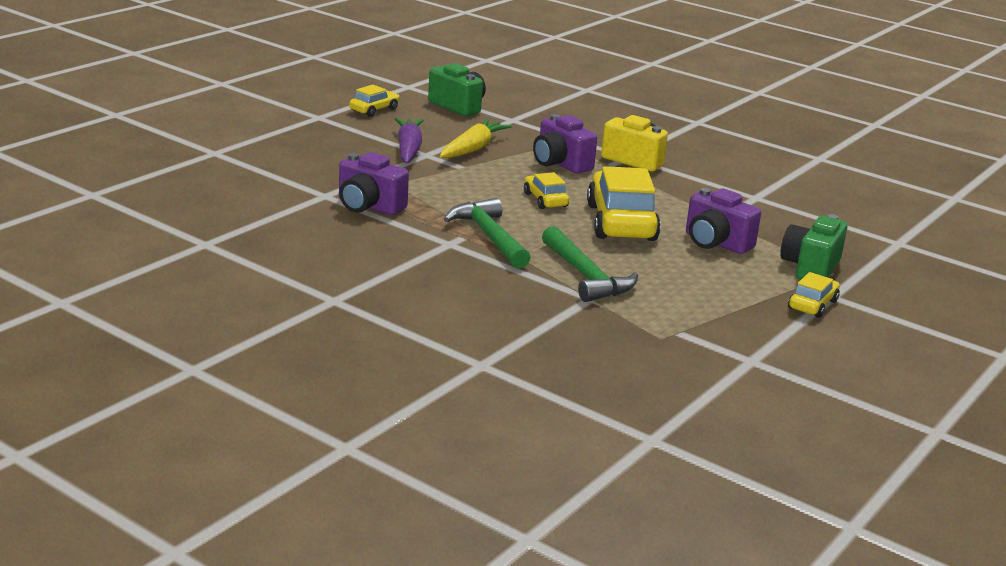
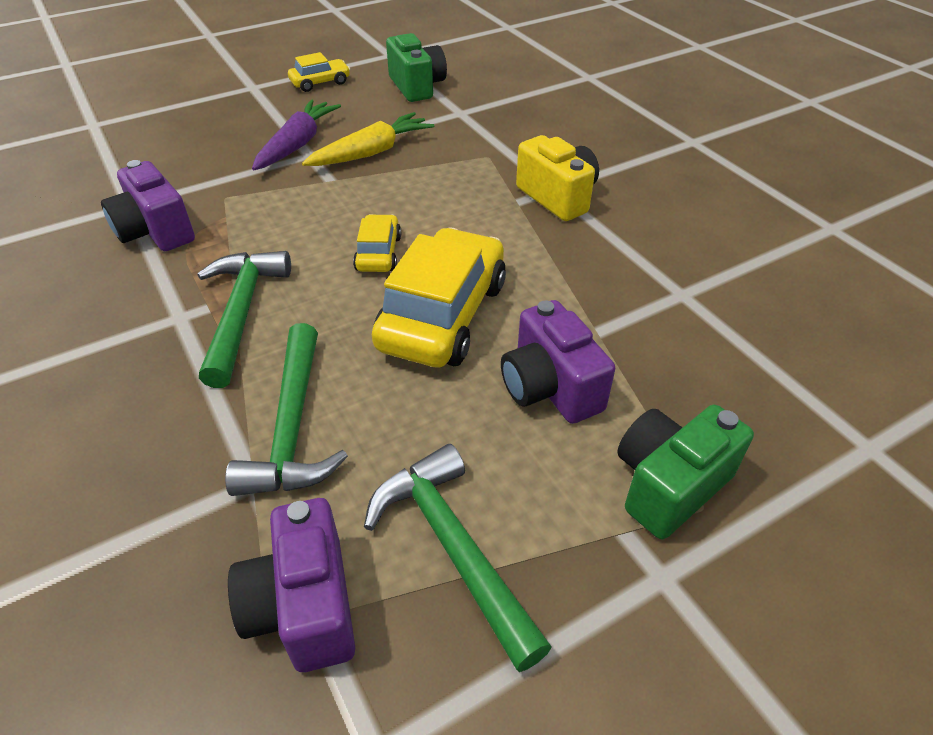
camera: 25 degrees right, 20 degrees up
(560, 164) = (455, 191): purple camera -> purple camera (304, 606)
(722, 302) = (453, 547): none -> green hammer
(812, 305) = (609, 596): yellow car -> none

